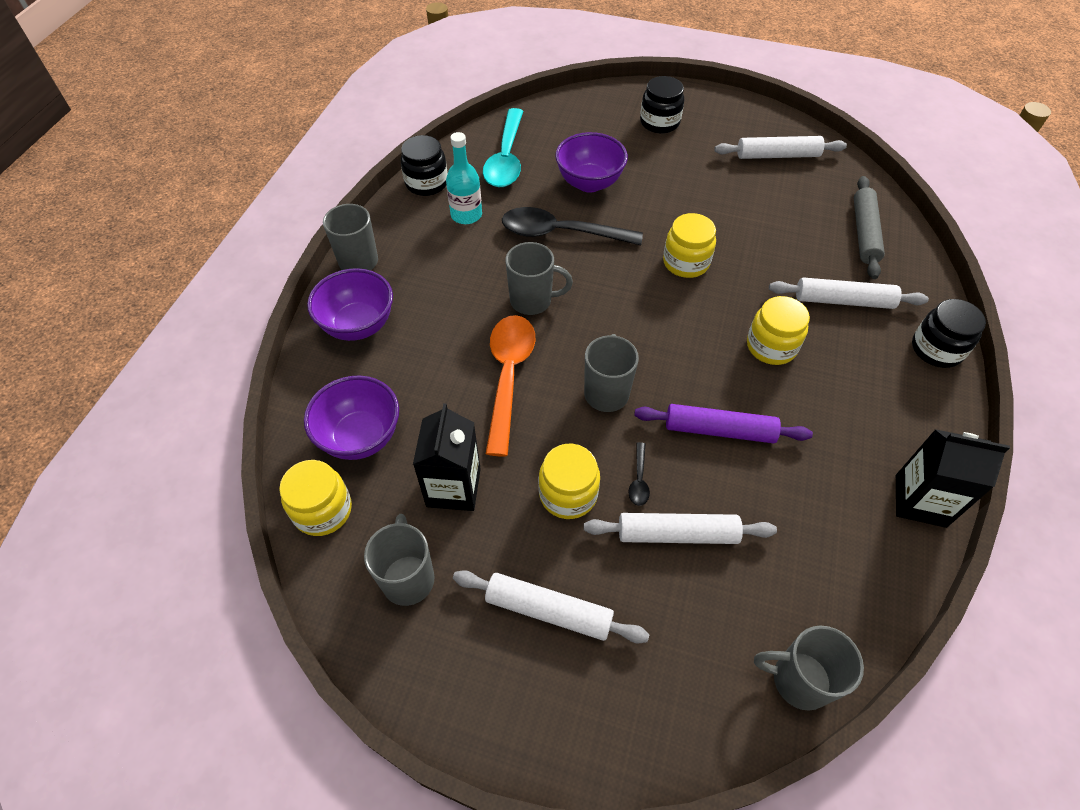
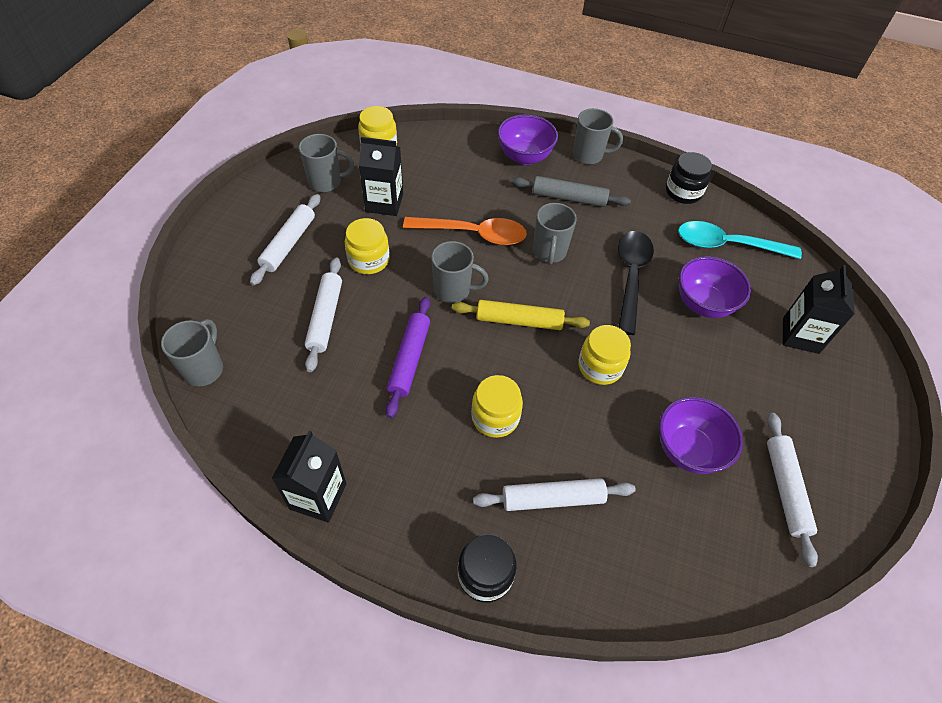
camera: 90 degrees right, 0 degrees up
(360, 437) = (429, 160): purple bowl -> purple bowl (688, 450)
(466, 215) = (647, 216): turquoise bottle -> none
(616, 126) = (800, 335): none -> black carton
(639, 480) = (373, 301): black spoon -> none
(640, 328) = (519, 320): none -> yellow rolling pin
(659, 122) = (817, 376): black jar -> none
(843, 301) = (553, 498): white rolling pin -> white rolling pin turned 75 degrees clockwise
(864, 233) = (659, 553): grey rolling pin -> grey rolling pin (569, 198)

